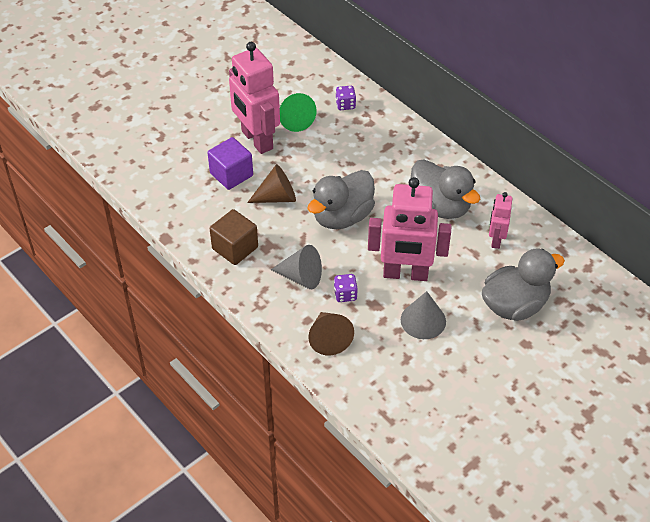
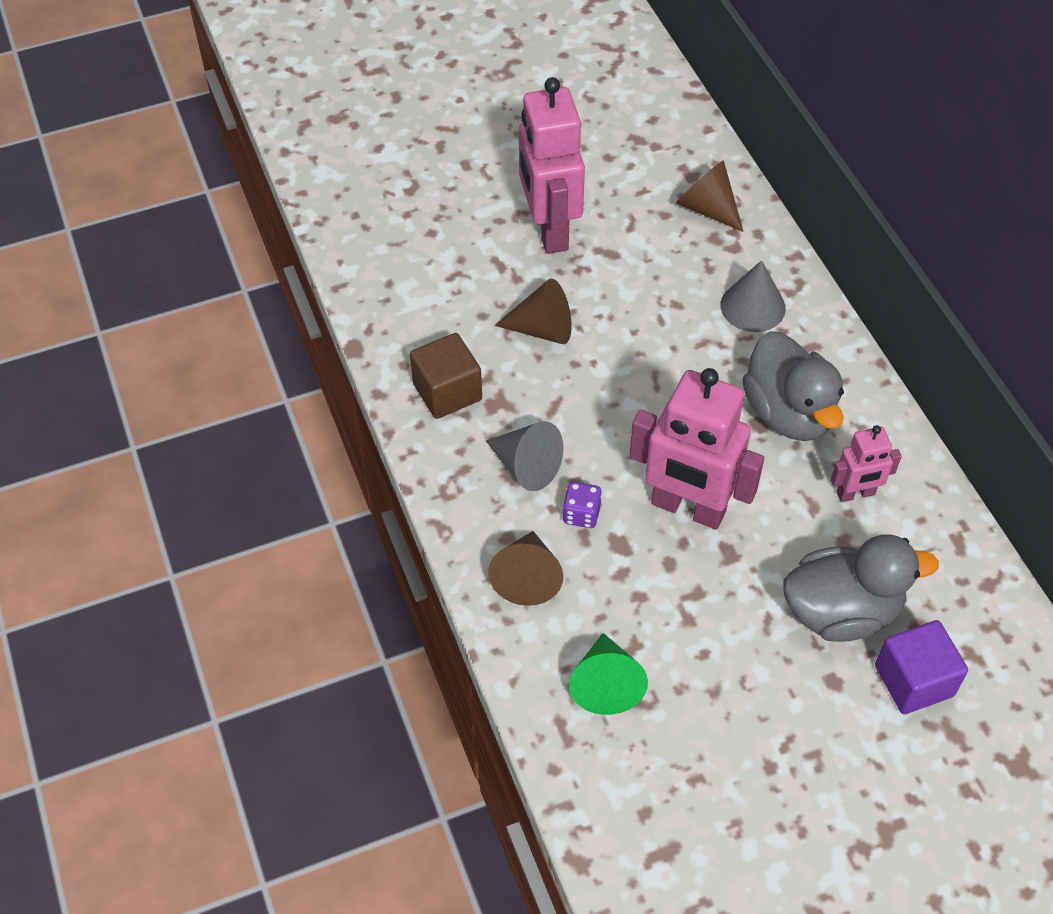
camera: 20 degrees right, 5 degrees up
(231, 174) = (489, 275): purple cube -> purple cube (914, 681)
(295, 120) = (620, 212): green cone -> green cone (606, 684)
(342, 217) = (628, 387): grey duck -> none
(345, 105) = (707, 208): purple dice -> brown cone
(423, 320) = (684, 592): grey cone -> grey cone (753, 306)
(496, 240) = (855, 494): pink robot -> pink robot turned 135 degrees counterclockwise

